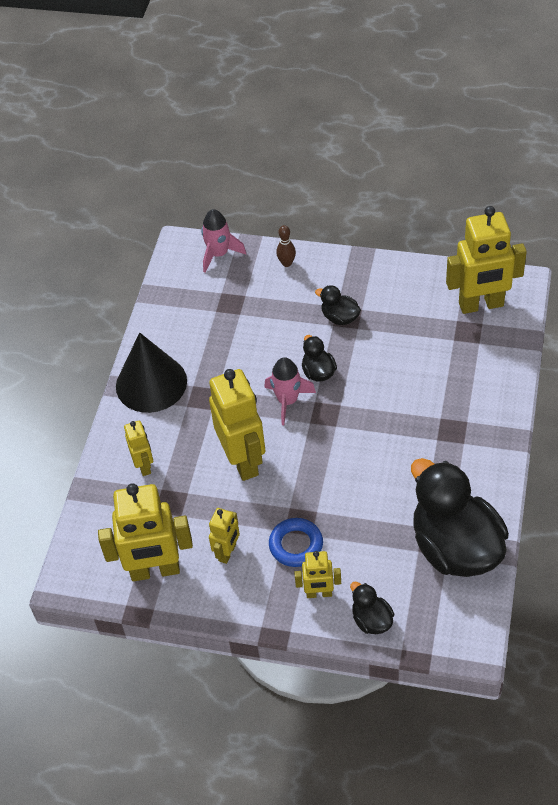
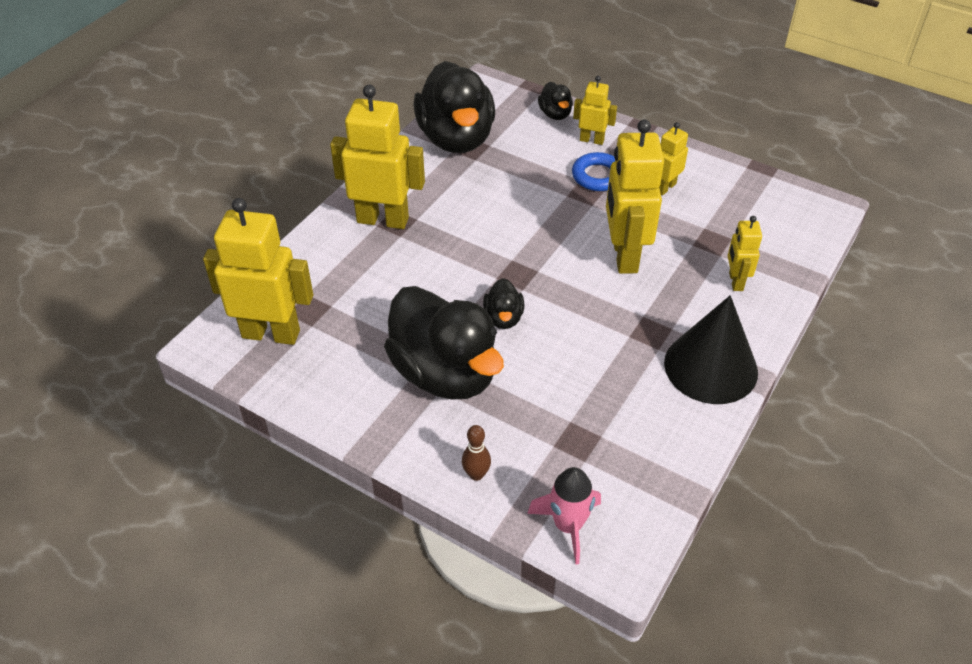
camera: 165 degrees left, 5 degrees down
(155, 570) = (740, 192): yellow robot -> yellow robot (383, 220)
(287, 401) = (552, 298): pink rocket -> none
(340, 317) = (445, 373): black duck -> black duck, size x2.29

